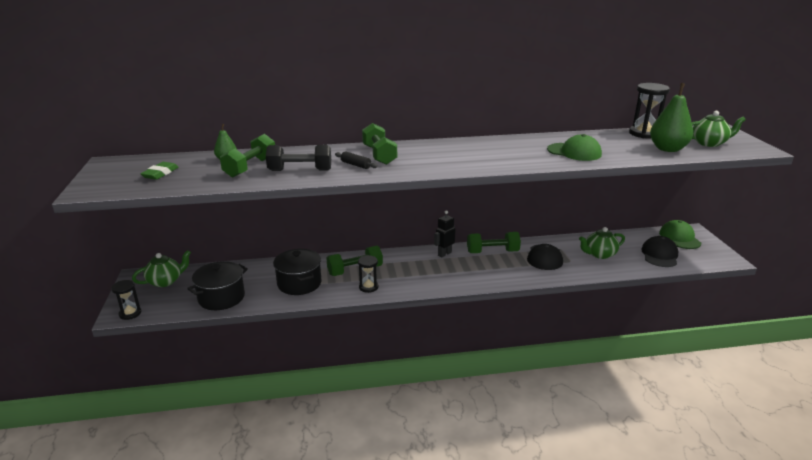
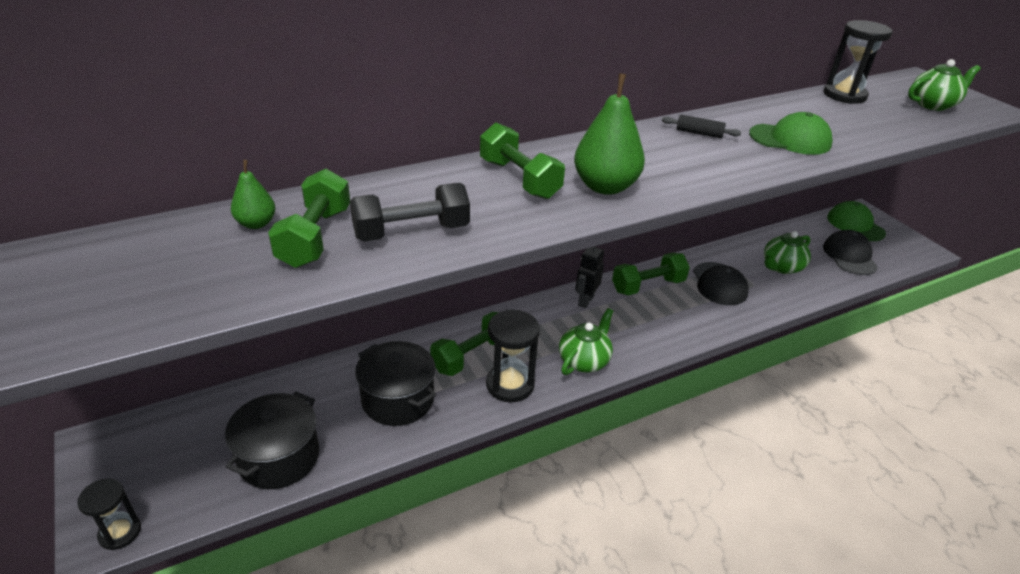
camera: 20 degrees left, 10 degrees up
(160, 173) = (141, 279): green eraser -> none
(165, 281) = (156, 443): green teapot -> green teapot (584, 361)
(356, 165) = (497, 206): black rolling pin -> black rolling pin (699, 133)
(368, 287) = (510, 385): black hourglass -> black hourglass, size x1.58
(667, 149) = (896, 120): green pear -> green pear (605, 187)

